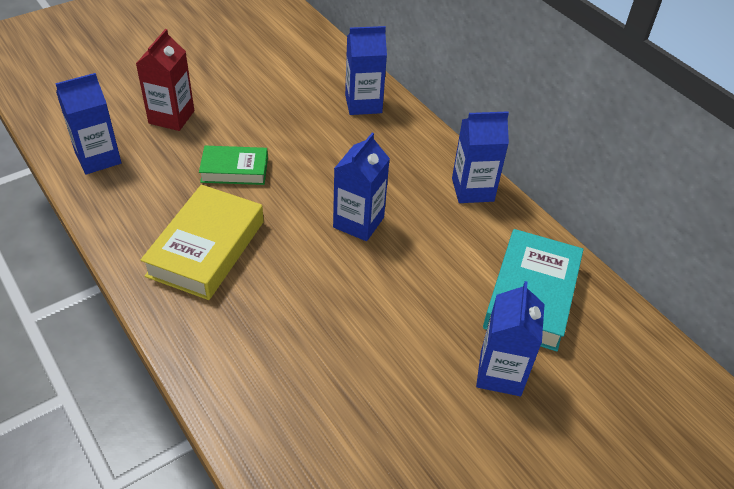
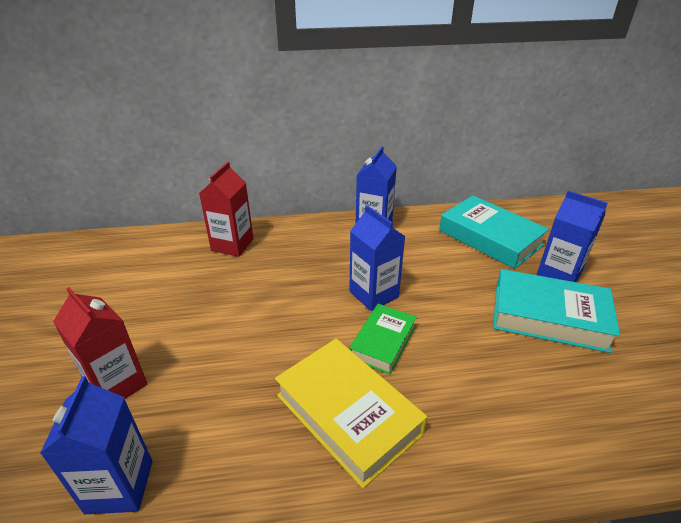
camera: 60 degrees left, 10 degrees down
(234, 170) = (248, 355): green book -> green book (383, 342)
(363, 104) = (232, 245): blue carton -> red carton
(415, 371) = (549, 317): none -> turquoise book

